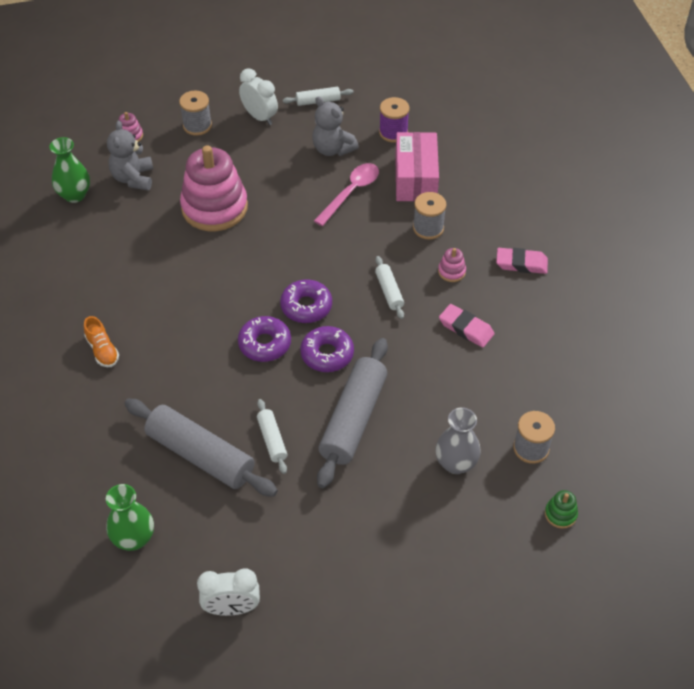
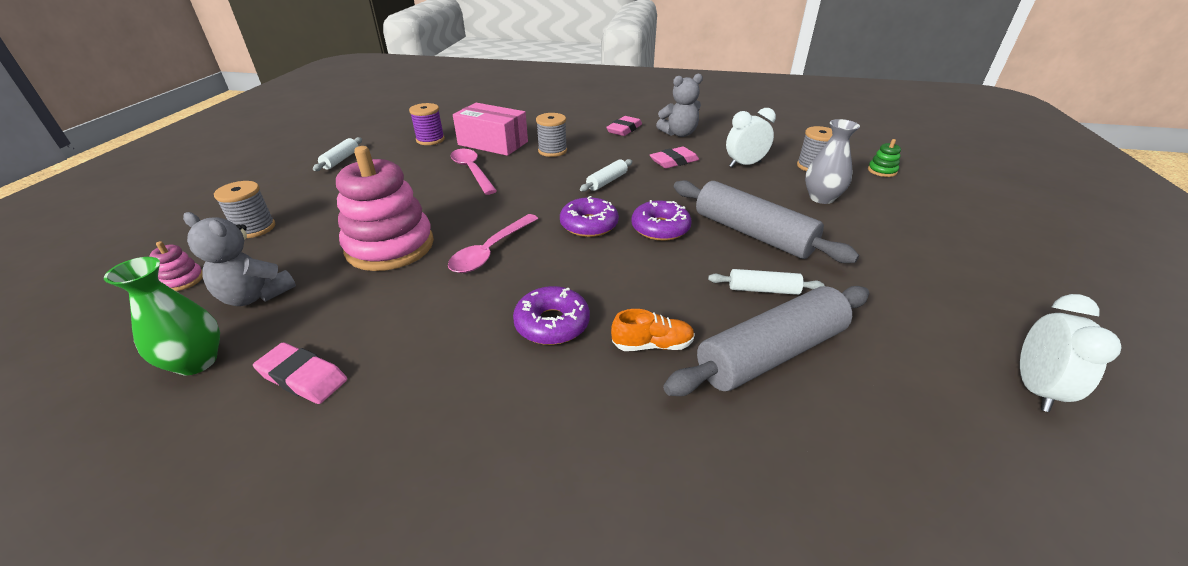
camera: 65 degrees left, 15 degrees down
(83, 244) = (303, 377): none -> pink eraser
(102, 350) = (528, 409): orange shoe -> orange shoe (652, 345)
(134, 538) = (920, 469): green vase -> none
(238, 264) = (491, 251): none -> pink spoon
(260, 117) = (309, 191): white clock -> white clock (744, 164)
(265, 344) = (620, 261): purple donut -> purple donut (552, 324)
(332, 149) = (408, 167): grey teddy bear -> grey teddy bear (679, 134)
(389, 291) = (607, 181): white rolling pin -> white rolling pin turned 60 degrees counterclockwise
(451, 271) = (608, 153): pink stacking toy -> none

